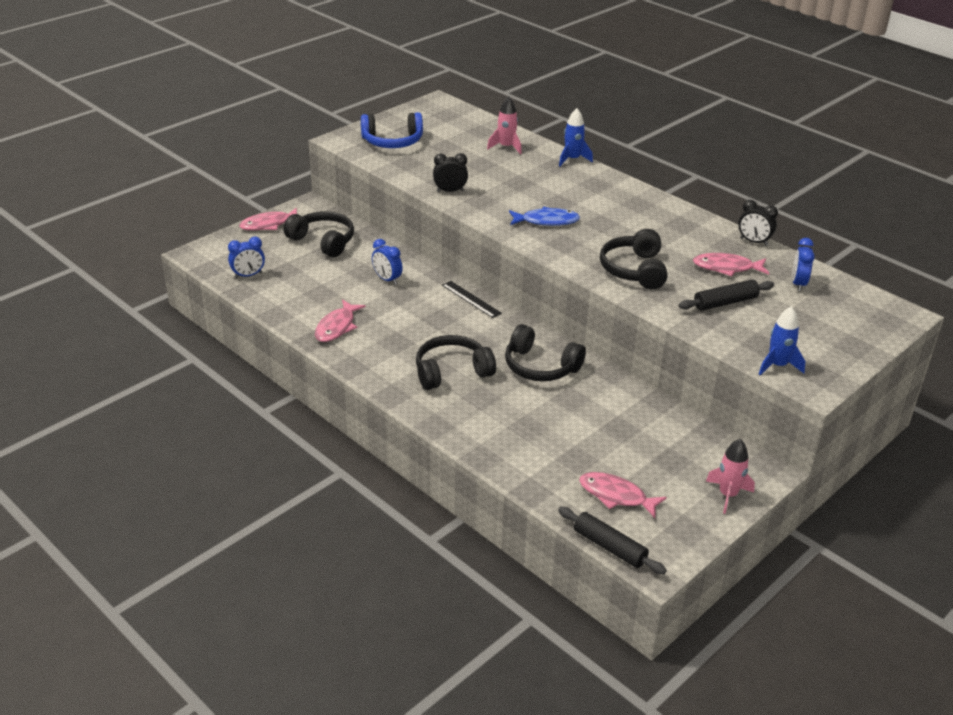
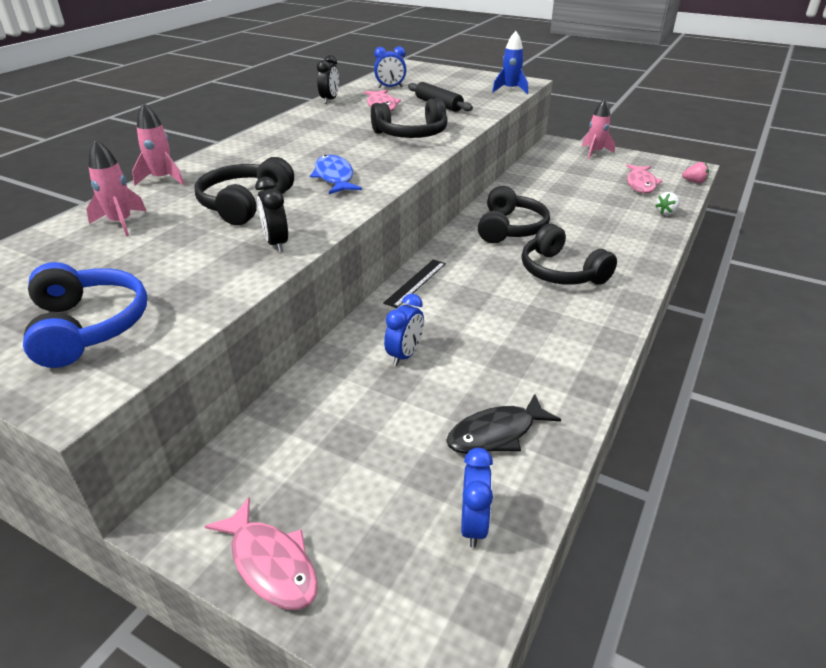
camera: 105 degrees left, 0 degrees up
(248, 275) = (474, 525): blue clock -> blue clock turned 45 degrees clockwise
(299, 295) = (496, 433): none -> black fish
(323, 241) = (318, 455): black headphones -> black headphones (245, 204)
(337, 327) = (546, 372): pink fish -> none
(534, 483) = (666, 213): none -> white strawberry
(572, 159) = (162, 179): blue rocket -> pink rocket
(609, 547) = (694, 182): black rolling pin -> pink strawberry

